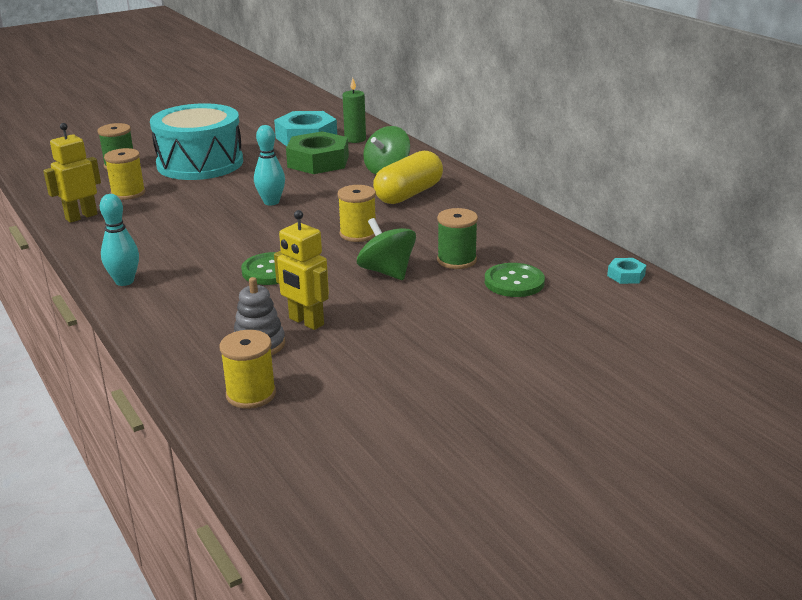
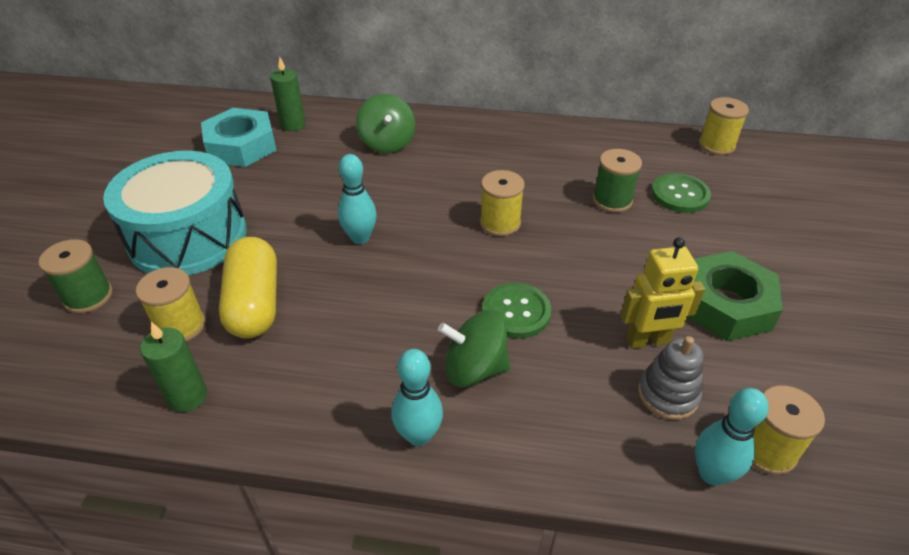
camera: 50 degrees left, 15 degrees up
(81, 217) = (187, 396): yellow robot -> green candle
(202, 380) = (712, 474): none -> turquoise bowling pin
(318, 161) = (309, 167): green nut -> green nut (725, 305)
(387, 272) = (595, 245): green spinning top -> green spinning top (474, 368)
(408, 194) = (454, 158): yellow capsule -> yellow capsule (254, 303)
(626, 275) = (716, 145): turquoise nut -> yellow spool

